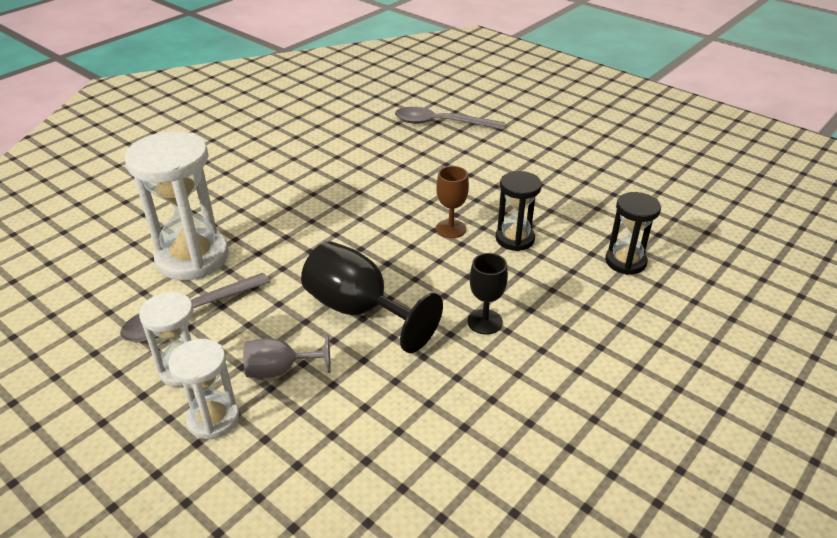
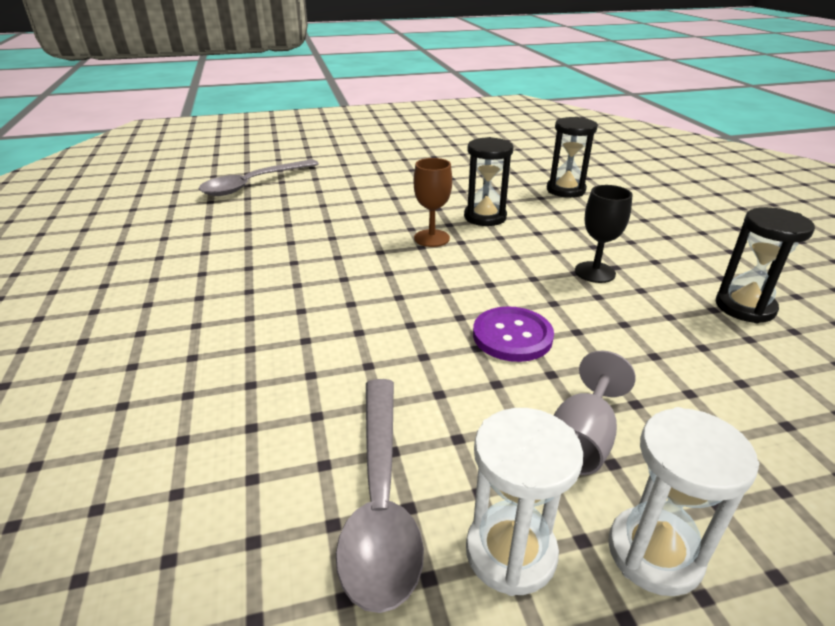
camera: 55 degrees left, 5 degrees down
(192, 258) = (238, 444): white hourglass -> none
(359, 310) = (512, 336): black goblet -> purple button
(512, 416) = (744, 307): none -> black hourglass

